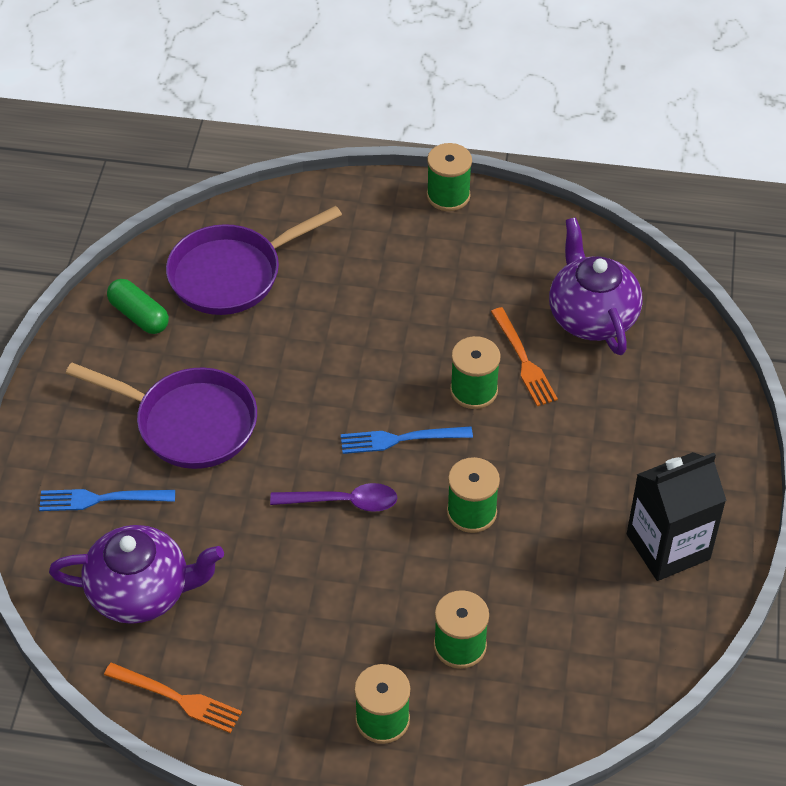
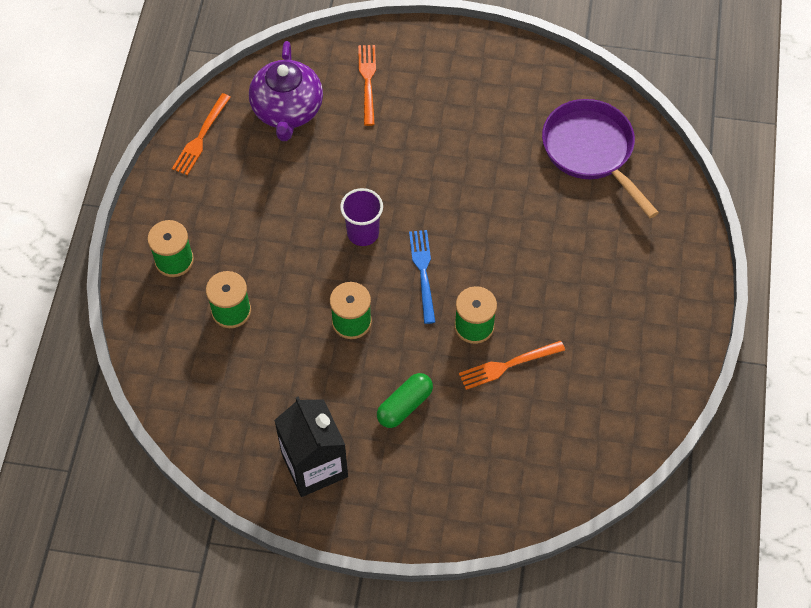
camera: 90 degrees right, 10 degrees up
(100, 499) = (367, 81): blue fork -> orange fork
(139, 316) = (543, 91): green capsule -> green capsule (404, 405)
(189, 423) = (437, 130): purple pan -> none
(343, 502) = (363, 233): purple spoon -> purple cup
(448, 195) = (697, 311): green spool -> none
(591, 316) = (560, 422): purple teapot -> none

